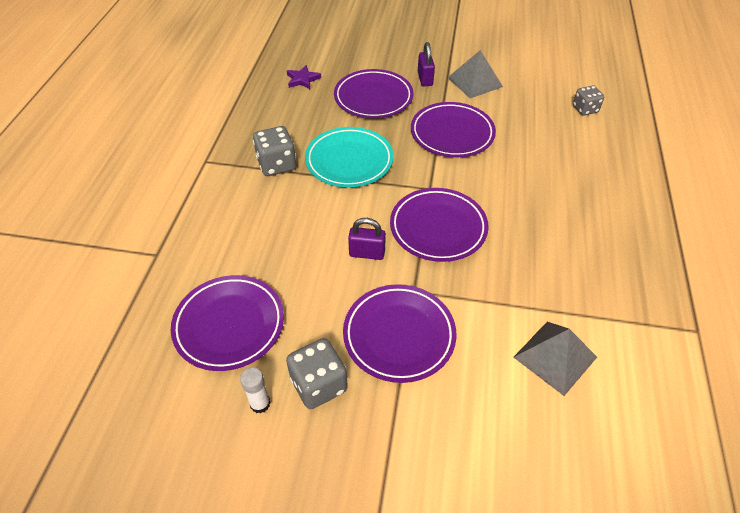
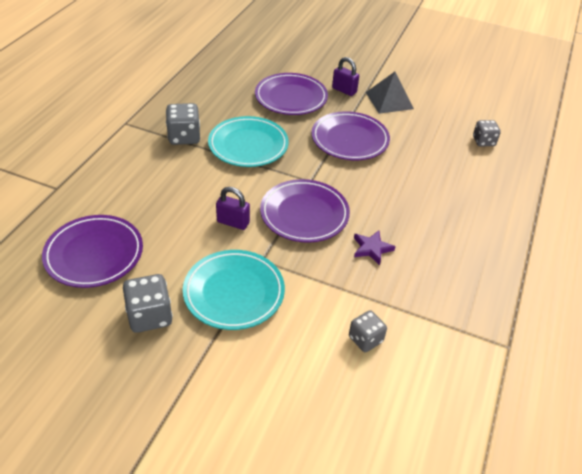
camera: 10 degrees right, 5 degrees down
(260, 403) = (95, 320): white glue stick -> none
(302, 79) = (234, 72): purple star -> purple star (372, 248)
(399, 335) = (234, 293): purple plate -> turquoise plate
(425, 79) = (344, 90): purple padlock -> purple padlock turned 60 degrees counterclockwise
(555, 357) = (365, 339): grey pyramid -> grey dice

